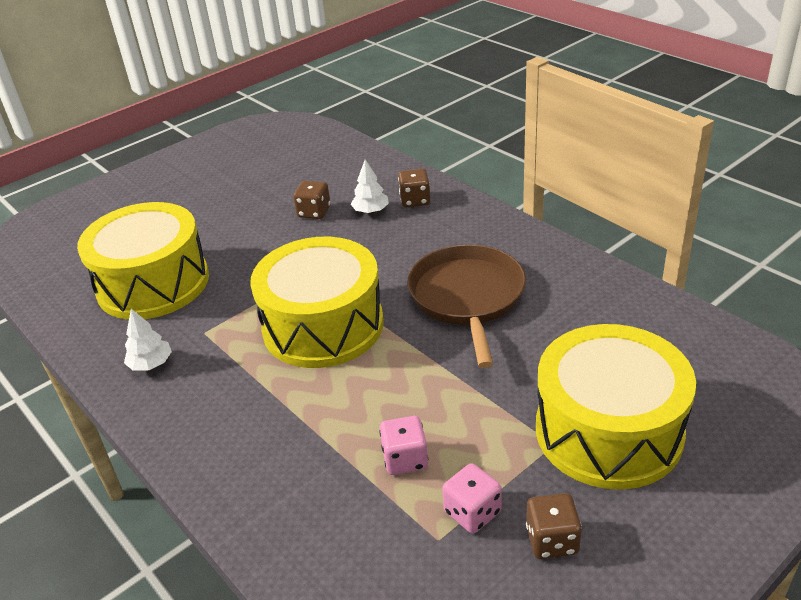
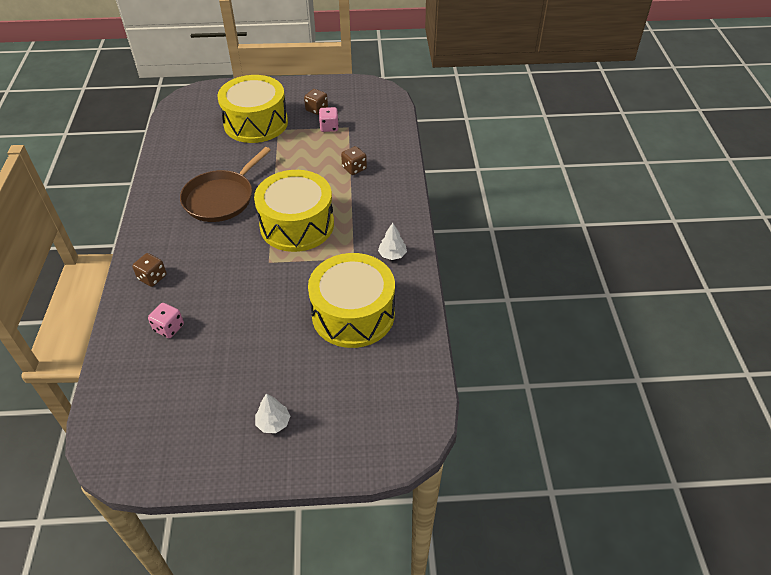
camera: 145 degrees left, 10 degrees up
(314, 212) = (212, 310): brown dice -> brown dice (354, 168)
(371, 211) = (184, 287): white tree -> white tree (273, 423)
(405, 459) = (330, 152): pink dice -> pink dice (169, 328)

